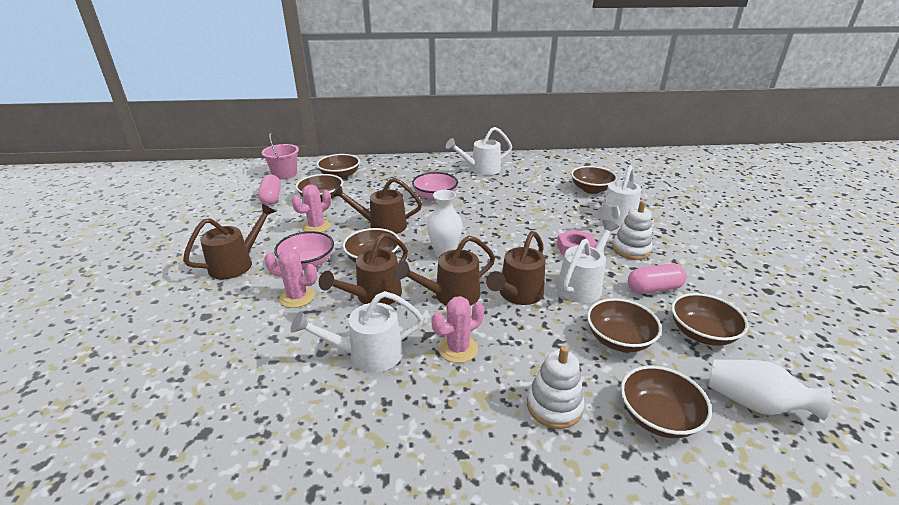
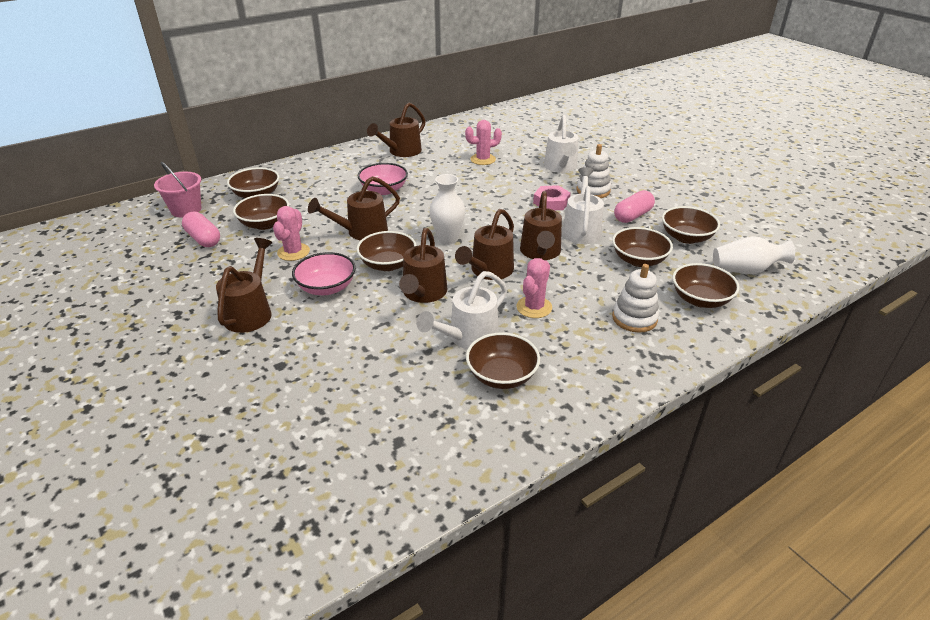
camera: 30 degrees left, 5 degrees up
(297, 297) = (353, 318): pink cactus -> pink cactus (483, 159)
(480, 169) = (401, 152): white watering can -> brown watering can
(591, 189) = (519, 147): brown bowl -> brown bowl (502, 375)

